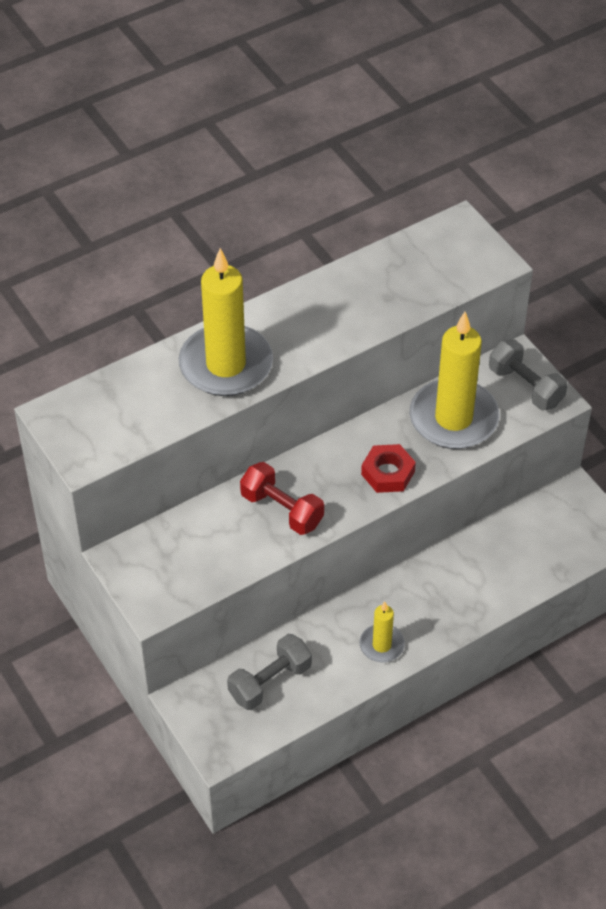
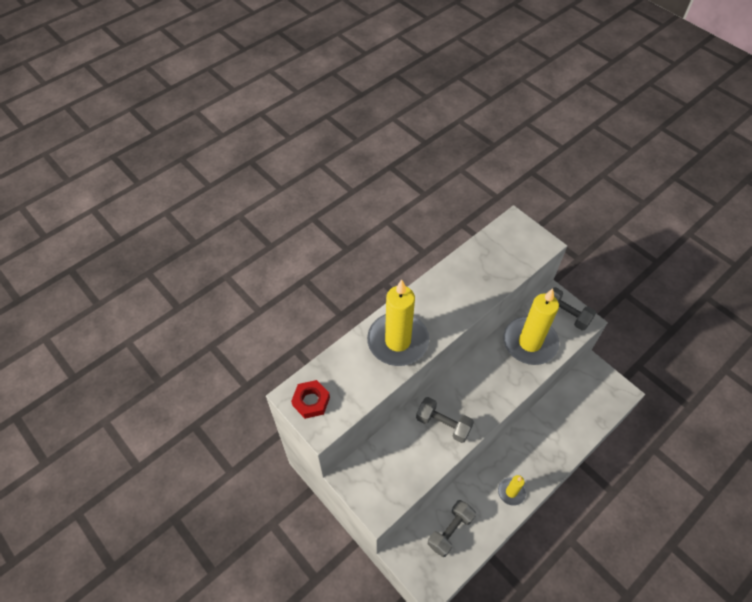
camera: 10 degrees left, 5 degrees up
(282, 510) = (443, 424): red dumbbell -> grey dumbbell
(388, 473) = (501, 387): red nut -> red nut (311, 401)

